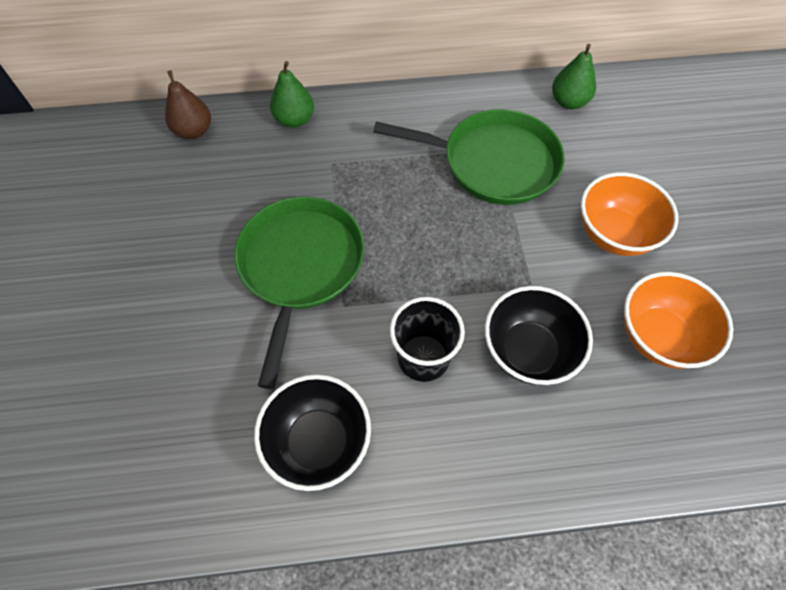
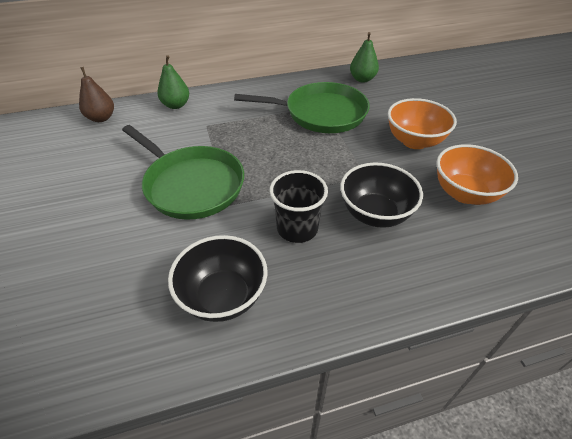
camera: 10 degrees left, 15 degrees down
(300, 266) = (191, 185): green pan -> green pan turned 135 degrees clockwise

